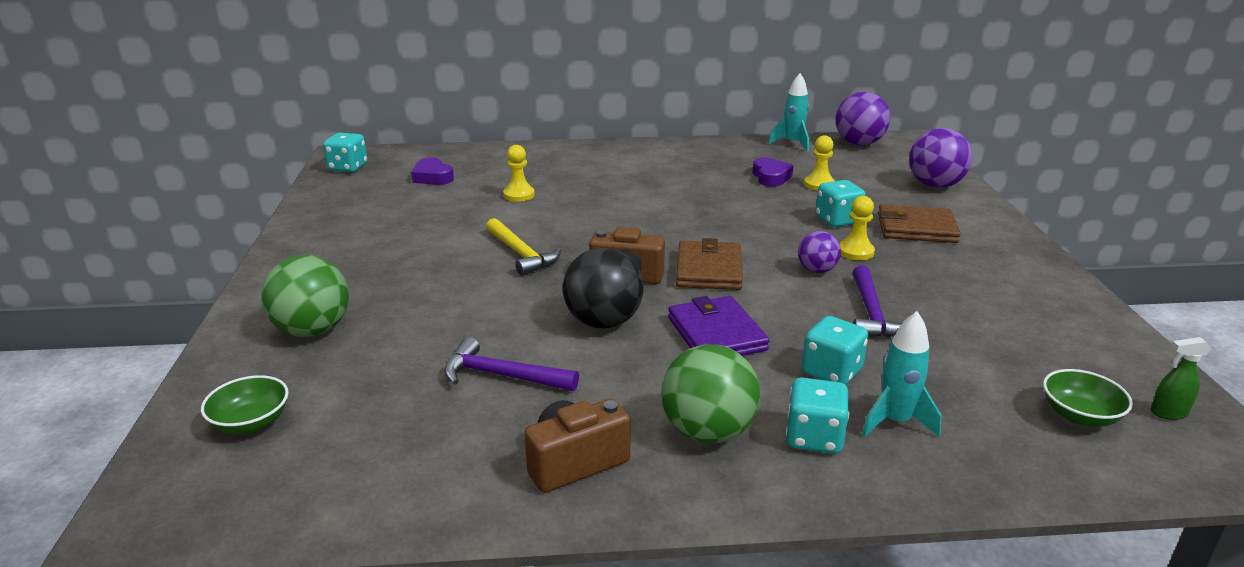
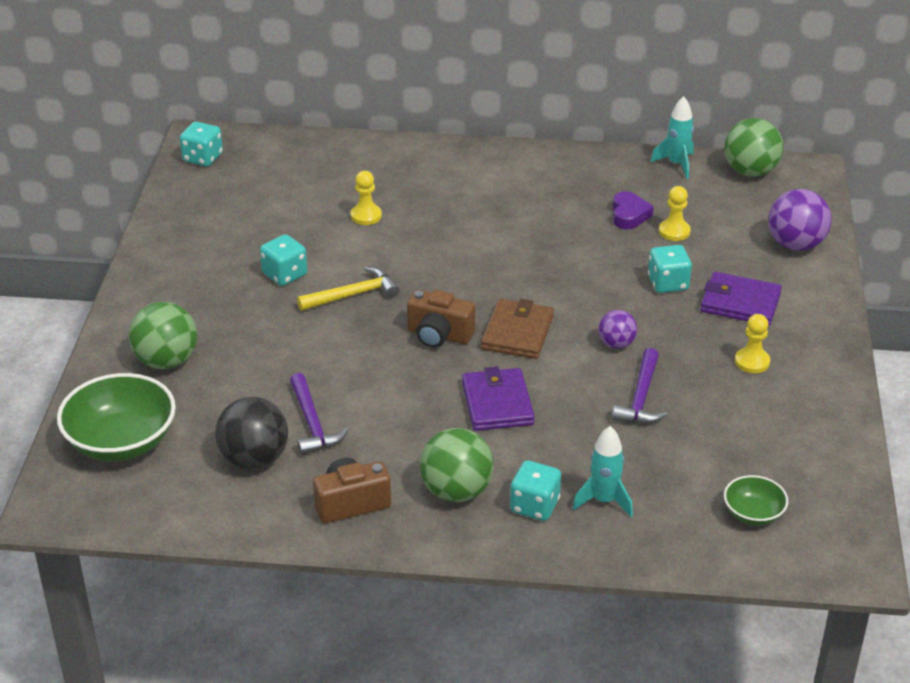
camera: 10 degrees right, 10 degrees up
(251, 422) = (121, 442): green bowl -> green bowl, size x1.90
(432, 177) = (285, 181): purple heart -> none
(502, 376) = (312, 423): purple hammer -> purple hammer turned 135 degrees counterclockwise
(521, 254) = (353, 295): yellow hammer -> yellow hammer turned 90 degrees counterclockwise
(603, 322) = (406, 380): black ball -> black ball (254, 459)
(831, 371) = (576, 451): turquoise dice -> turquoise dice (285, 274)
(855, 252) = (664, 326): yellow pawn -> yellow pawn (752, 362)
(859, 143) = (750, 171): purple ball -> green ball
(916, 228) = (740, 303): brown wallet -> purple wallet
(1168, 413) = (826, 520): green spray bottle -> none

